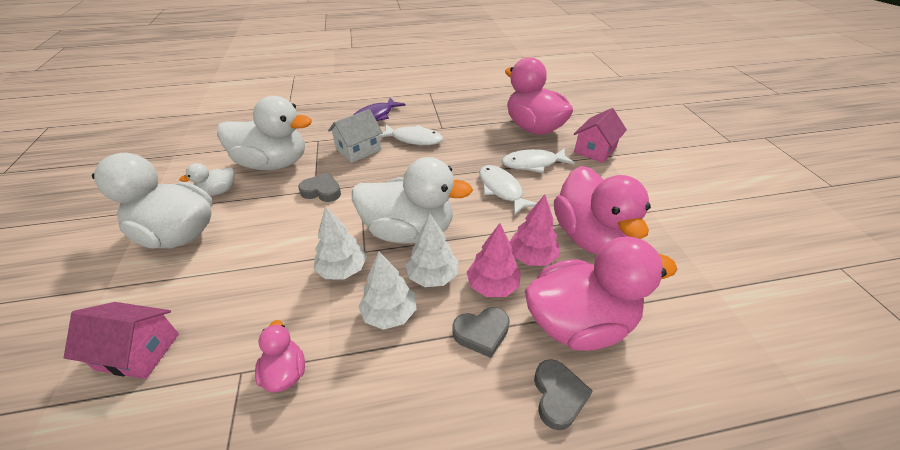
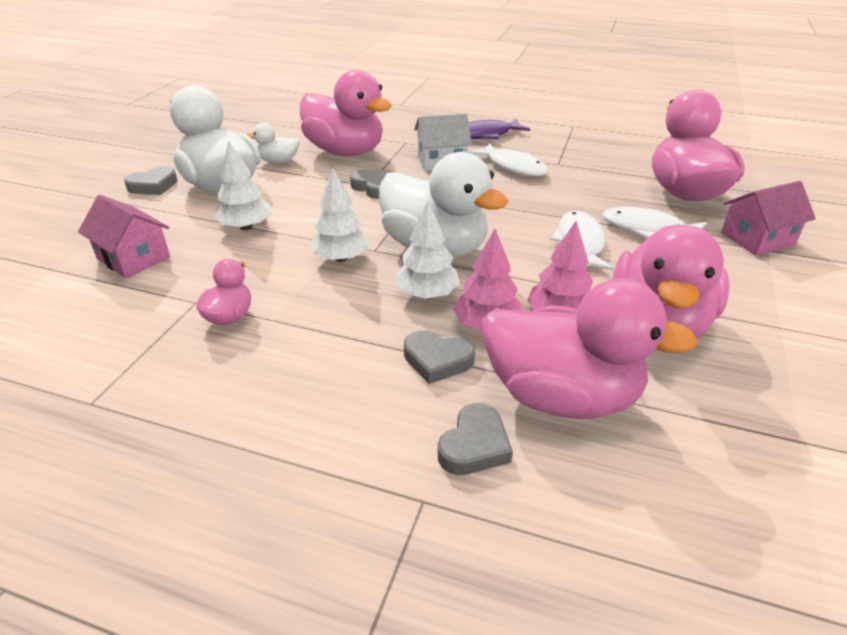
camera: 30 degrees right, 5 degrees down
(103, 259) = (153, 186): none -> grey heart
(273, 163) = (345, 152): white duck -> pink duck
(389, 313) = (356, 309): white tree -> white tree (246, 227)

